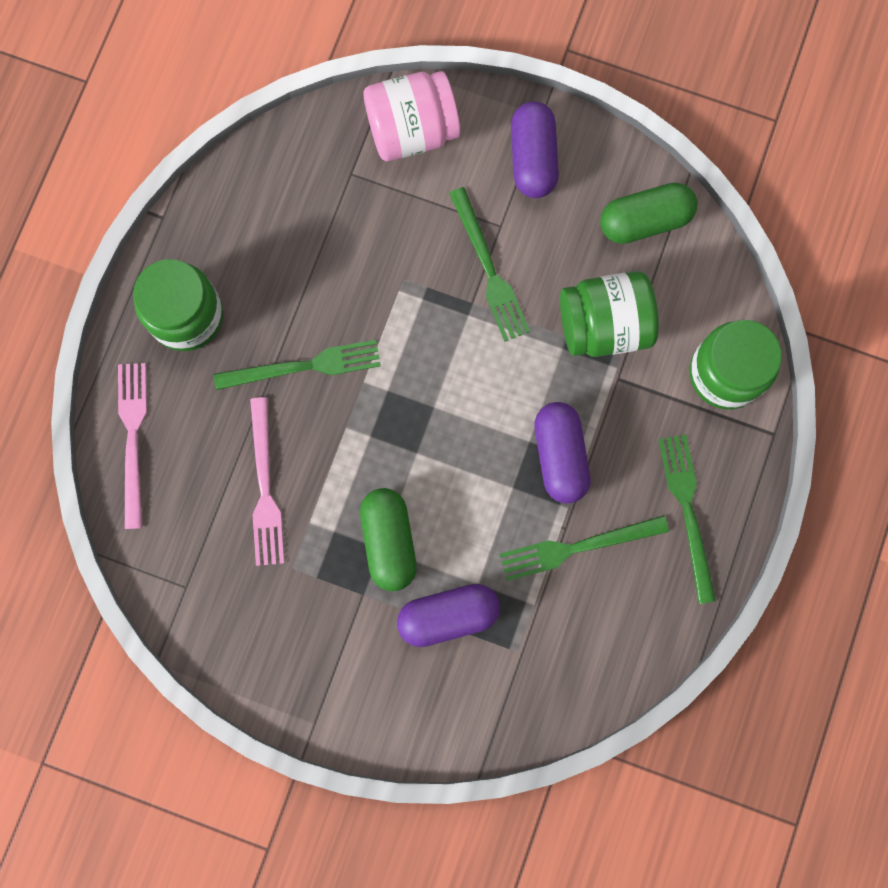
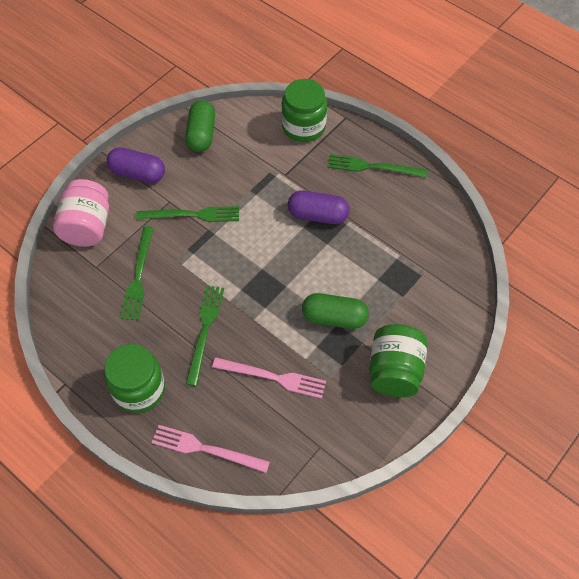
camera: 70 degrees left, 20 degrees down
(448, 616) = (391, 300): purple capsule -> none
(577, 547) = (374, 223): green fork -> green fork (138, 276)
(604, 325) = (252, 171): green jar -> green jar (394, 371)

